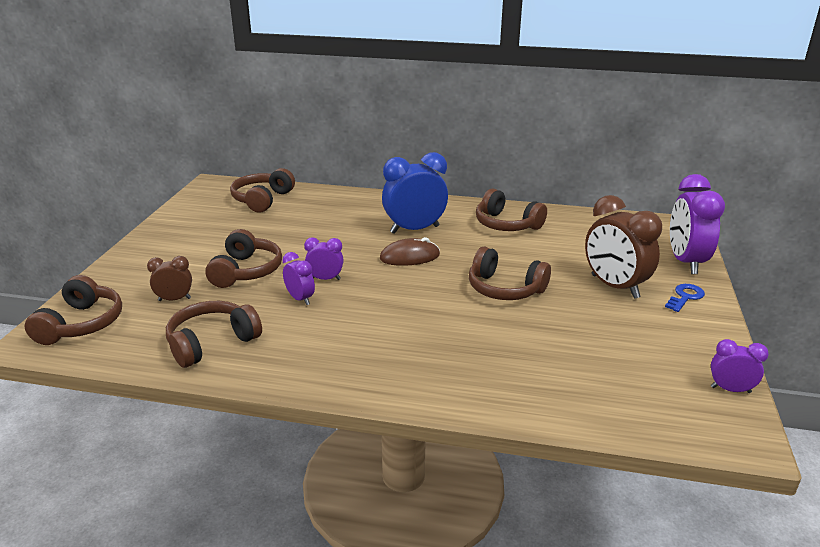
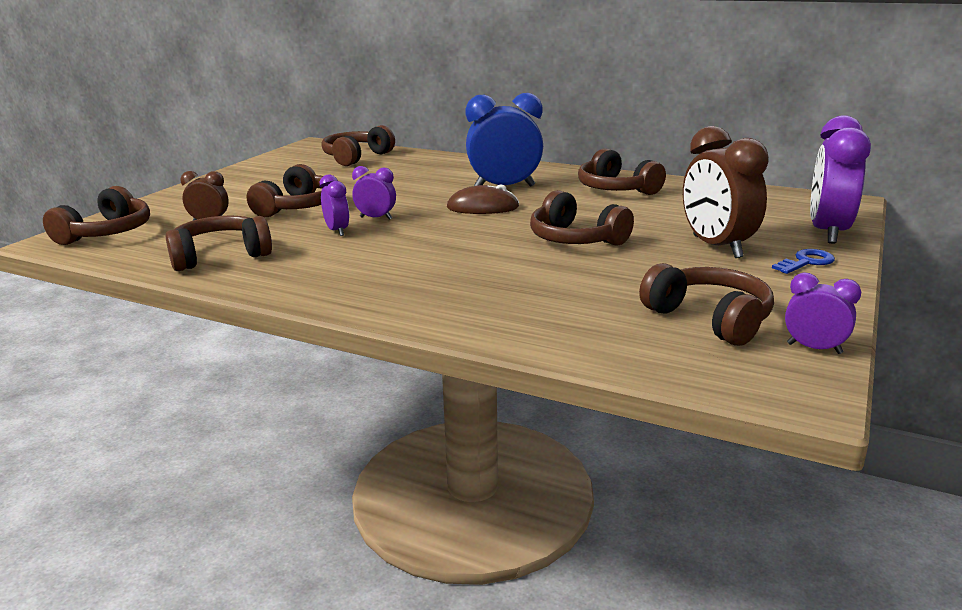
camera: 15 degrees right, 5 degrees down
(646, 368) = (709, 319): none -> brown headphones

